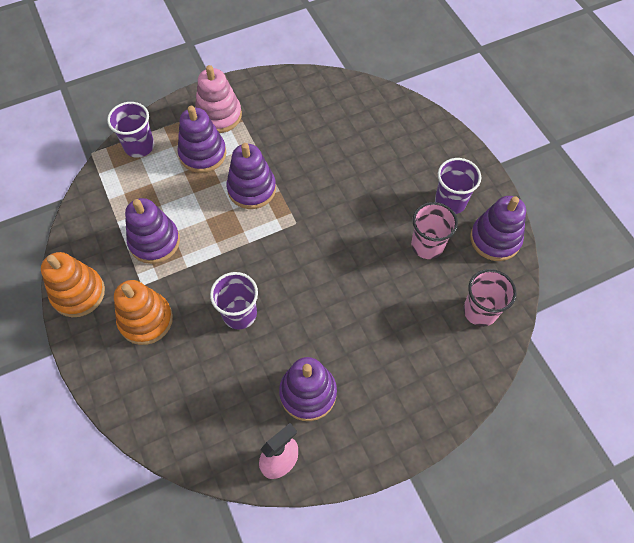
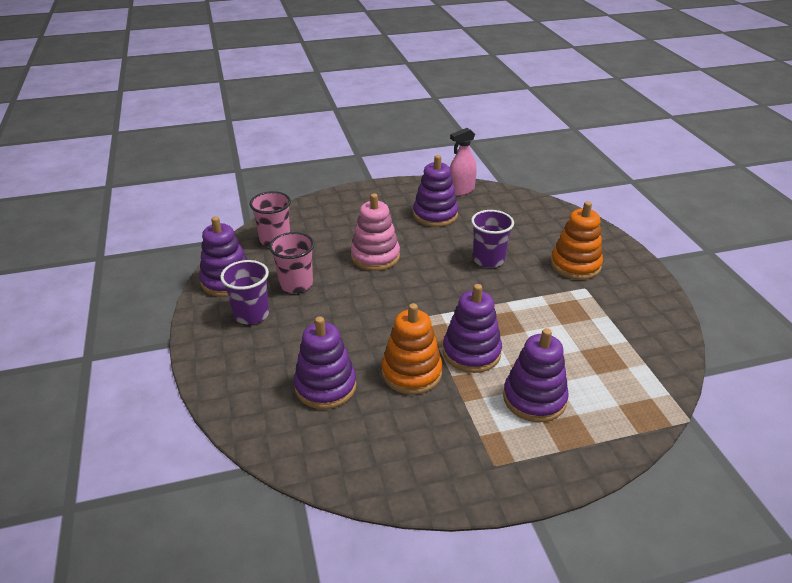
camera: 170 degrees left, 25 degrees down
(78, 293) = (647, 288): orange stacking toy -> orange stacking toy (411, 373)
(139, 146) = (624, 420): purple cup -> none
(154, 241) = (579, 318): purple stacking toy -> purple stacking toy (325, 386)
(219, 115) = (514, 448): pink stacking toy -> pink stacking toy (375, 256)

